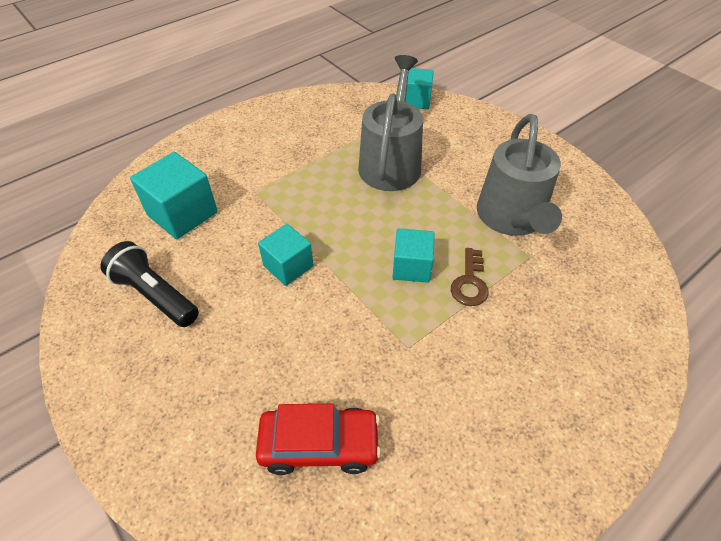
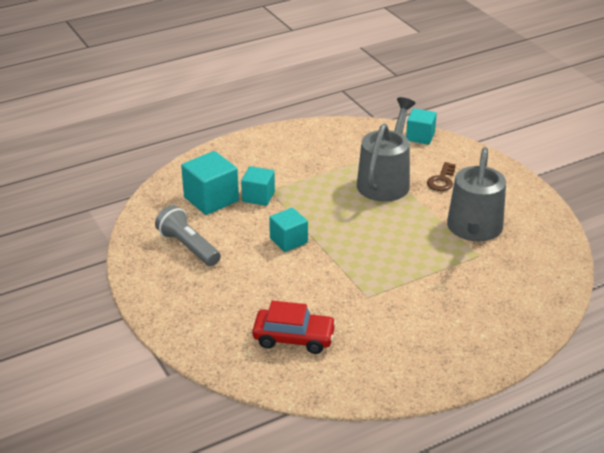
camera: 10 degrees right, 15 degrees down
(155, 295) = (188, 247): black flashlight -> grey flashlight
(411, 267) = (383, 251): turquoise cube -> turquoise cube (258, 196)
(470, 282) = (425, 265): brown key -> brown key (442, 180)

